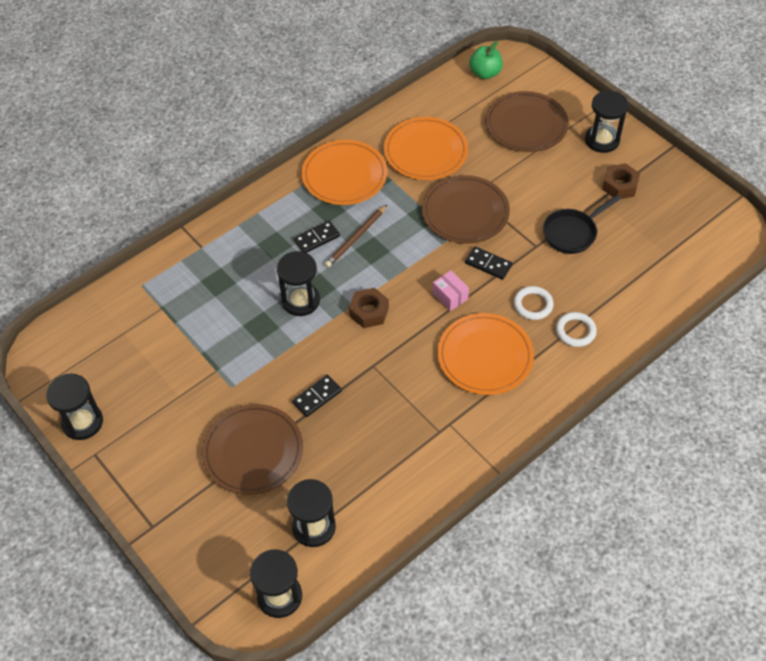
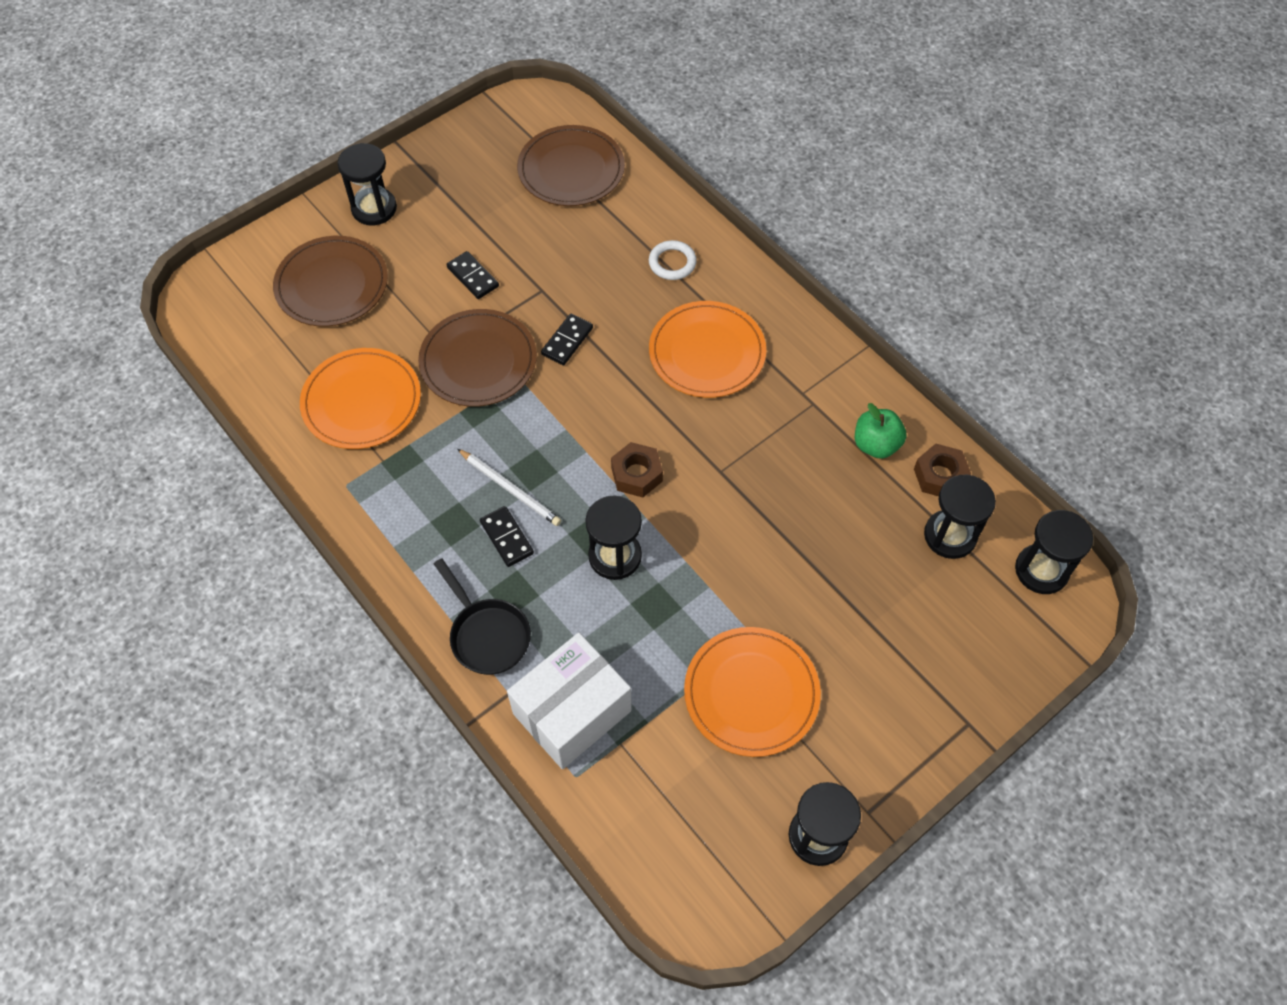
camera: 90 degrees left, 5 degrees up
(185, 281) = (572, 712): none -> white box
(253, 451) = (851, 607): brown plate -> brown plate (571, 169)
(317, 397) = (769, 534): black domino -> black domino (473, 277)
(344, 175) = (392, 503): orange plate -> orange plate (751, 693)
(356, 238) = (510, 489): brown pencil -> white pencil
(450, 296) = (616, 384): pink box -> none
(485, 73) = (222, 324): green apple -> green apple (876, 445)
(533, 305) = (632, 300): white ring -> none
(572, 233) = (524, 252): black pan -> black pan (487, 635)
(619, 186) = (454, 199): brown nut -> brown nut (940, 476)

